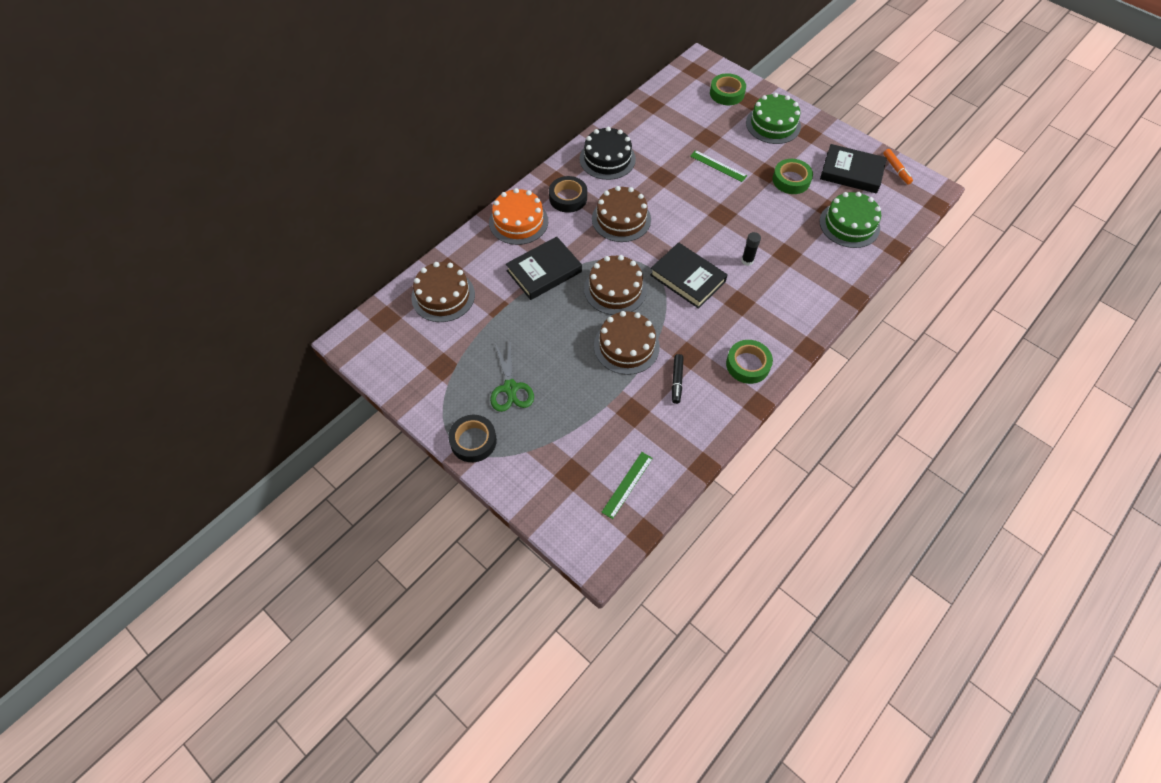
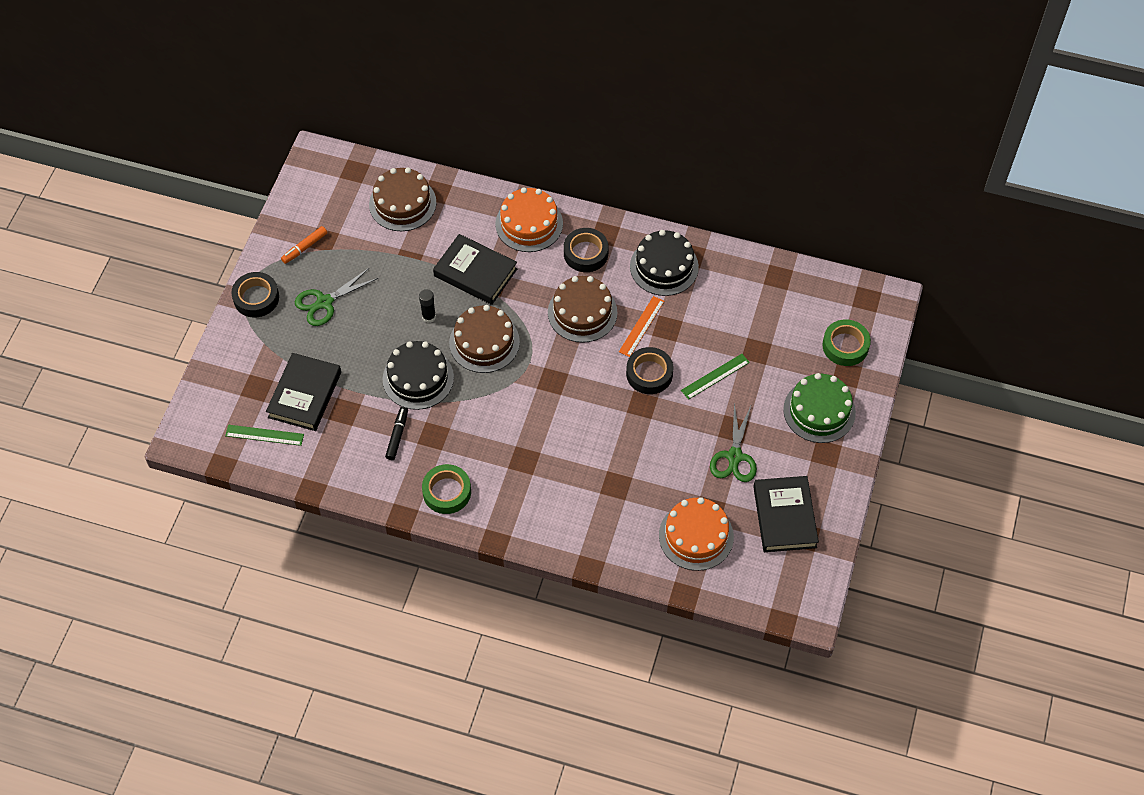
camera: 65 degrees right, 0 degrees up
(626, 346) = (418, 378): brown cake -> black cake
(653, 190) = (641, 326): none -> orange ruler
(677, 381) = (397, 436): black marker -> black marker turned 120 degrees clockwise
(687, 278) = (532, 401): black book -> black book (305, 395)
(697, 200) = (649, 374): none -> black tape
(718, 166) = (715, 376): green ruler -> green ruler turned 45 degrees clockwise
(747, 261) = (586, 449): black glue stick -> black glue stick (429, 317)
(791, 180) = (734, 457): green tape -> green scissors
(849, 224) = (696, 536): green cake -> orange cake
(896, 169) = (818, 564): orange marker -> orange marker (305, 247)

